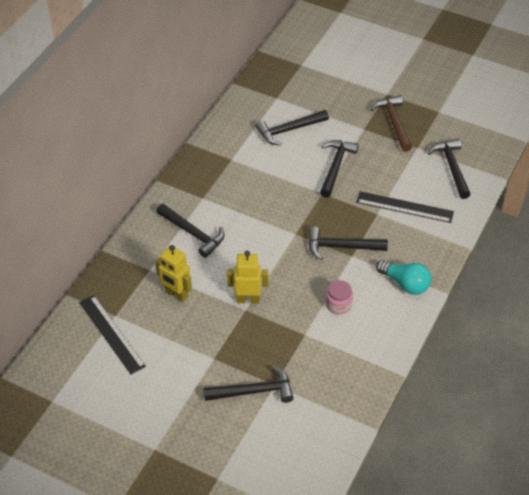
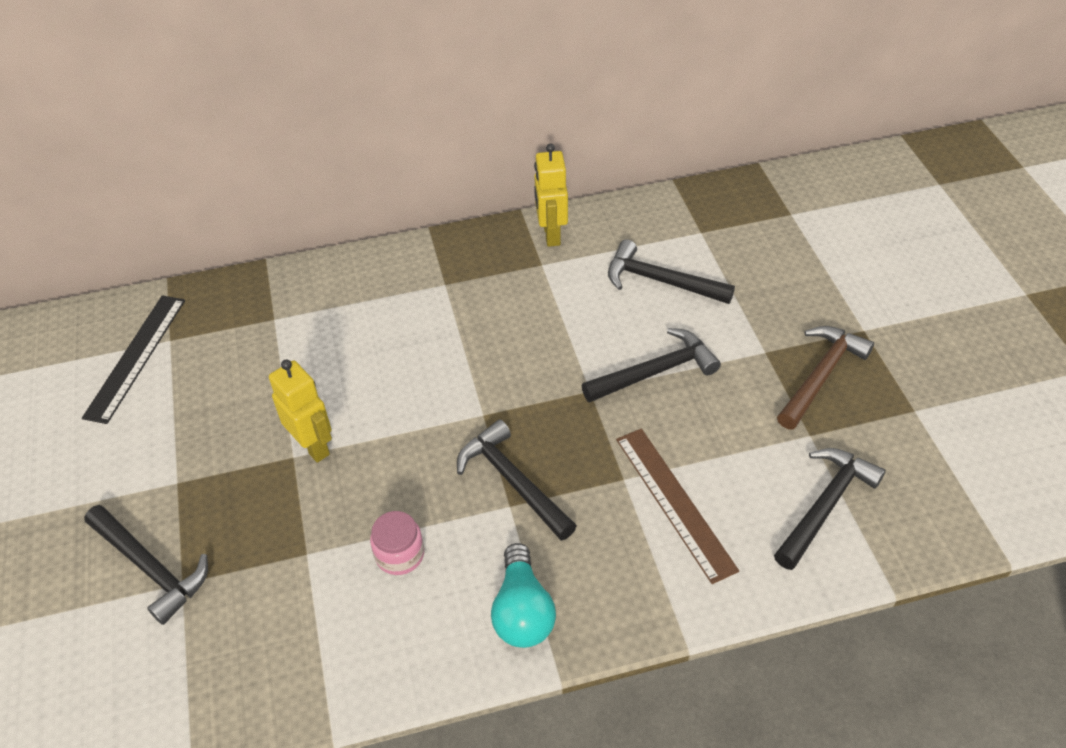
camera: 50 degrees right, 0 degrees up
(176, 294) = (255, 370): yellow robot -> yellow robot (551, 235)
(193, 233) = (374, 316): black hammer -> none
(404, 207) = (675, 502): black ruler -> brown ruler

